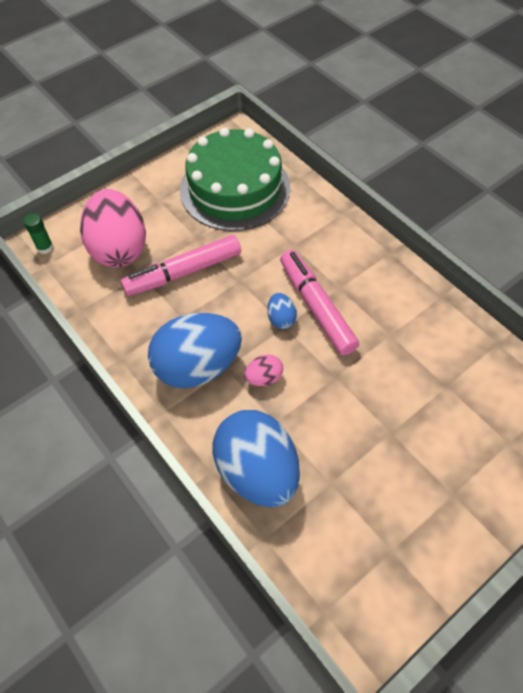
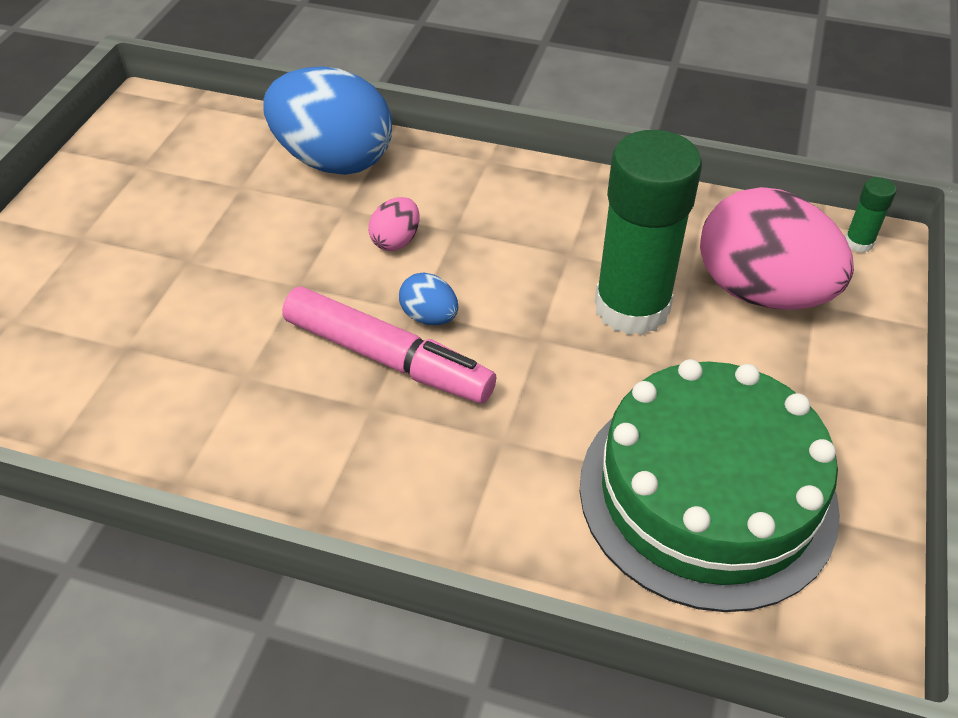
camera: 145 degrees right, 10 degrees down
(183, 272) = (632, 307): pink marker -> green glue stick
(197, 367) = (491, 214): blue egg -> none

